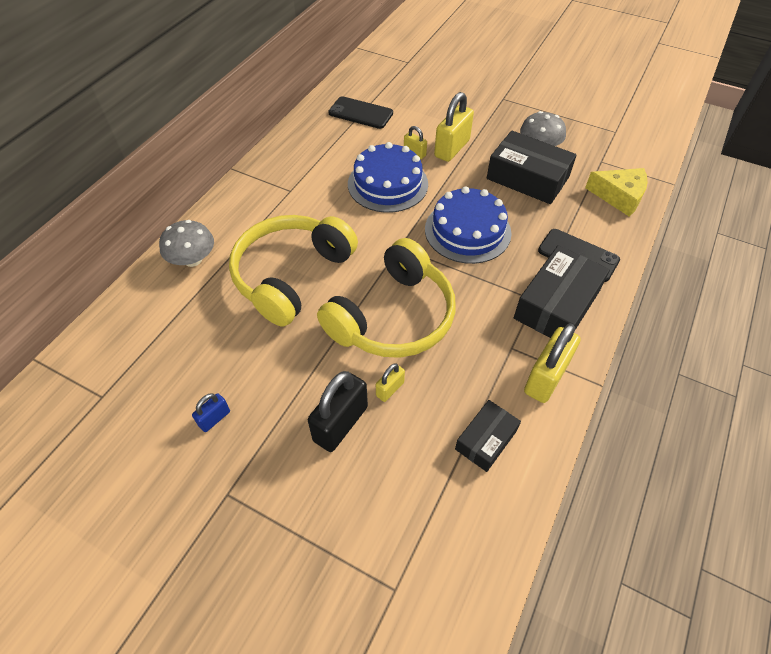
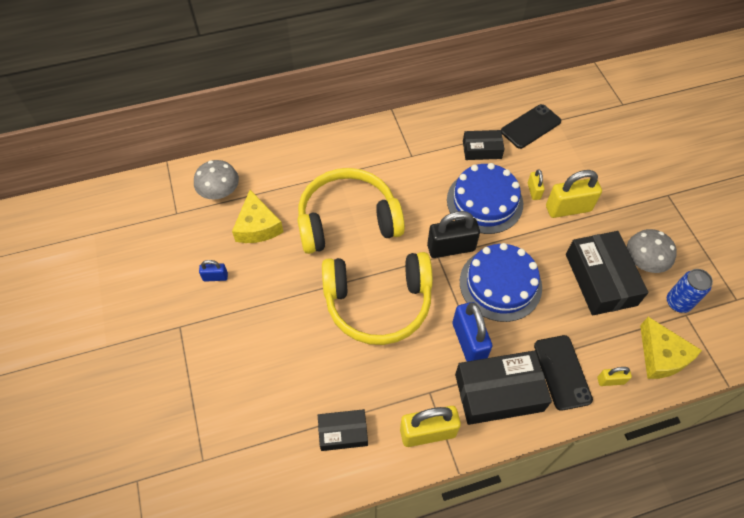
camera: 45 degrees right, 5 degrees up
(193, 259) = (303, 161): grey mushroom -> grey mushroom (219, 191)
(208, 342) = (257, 226): none -> yellow cheese
(340, 423) = (274, 342): black padlock -> black padlock (451, 248)
(342, 150) = (482, 150): none -> black box
(360, 113) = (530, 126): black phone -> black phone turned 75 degrees clockwise
(390, 389) = (324, 348): yellow padlock -> yellow padlock (610, 380)
(494, 288) = (468, 342): none -> blue padlock
(588, 157) = (678, 302): none -> blue can

